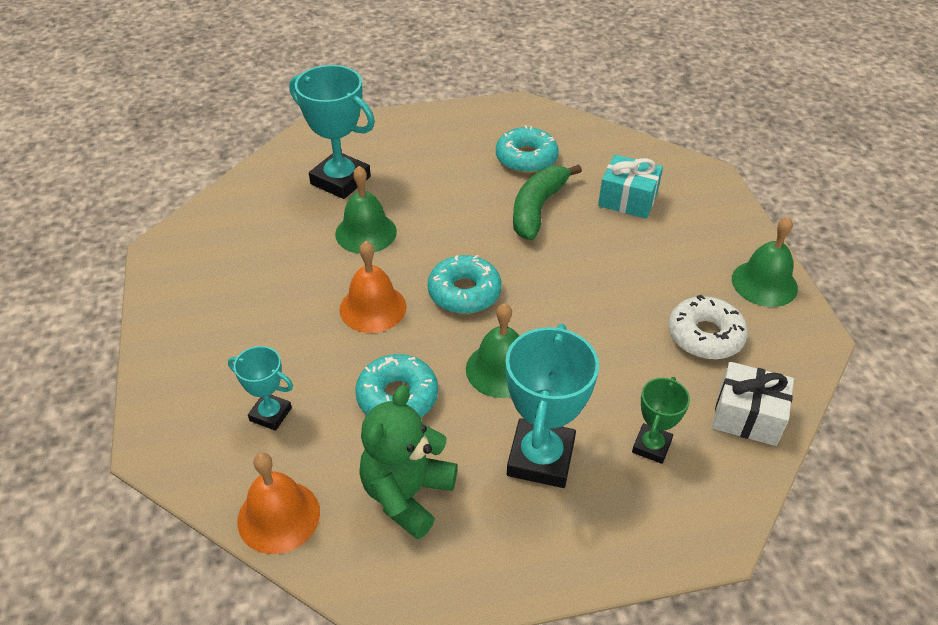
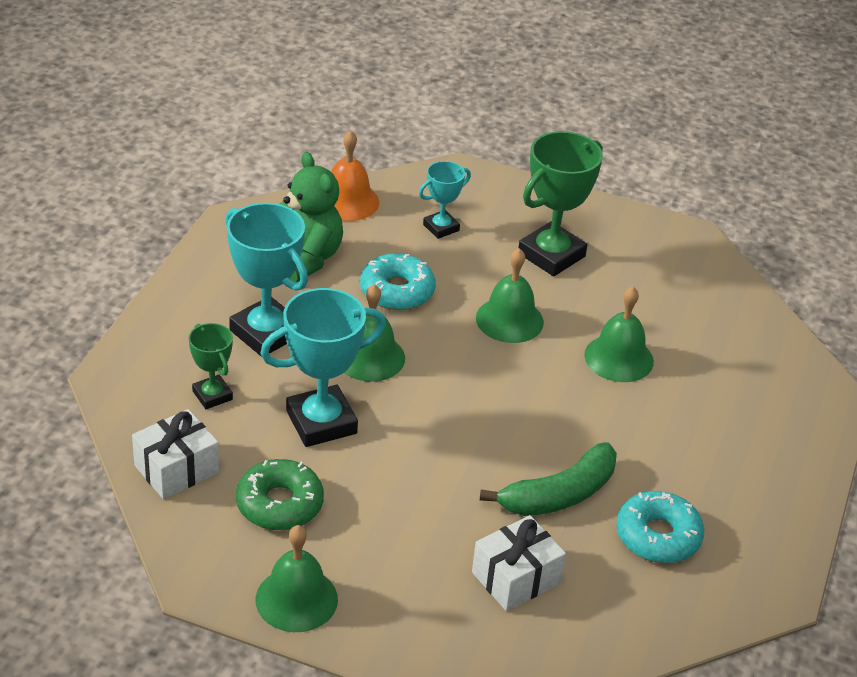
camera: 120 degrees right, 5 degrees down
(257, 320) = (551, 255): none -> green trophy
(340, 180) = (720, 376): turquoise trophy -> turquoise trophy (321, 422)
(373, 308) = (509, 320): orange bell -> green bell
(464, 292) = (479, 381): turquoise donut -> none
(537, 209) = (559, 495): green banana -> green banana turned 90 degrees clockwise
(627, 199) = (515, 578): turquoise gift -> white gift
(705, 336) = (279, 504): white donut -> green donut

